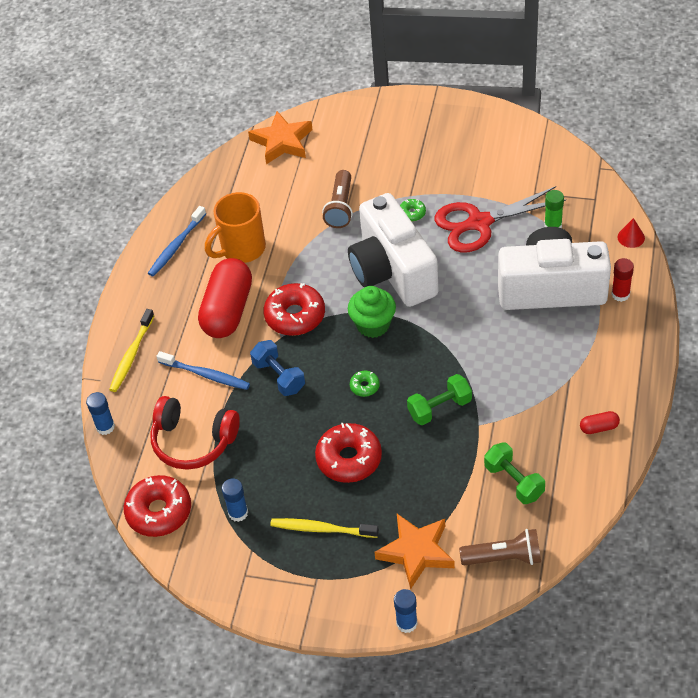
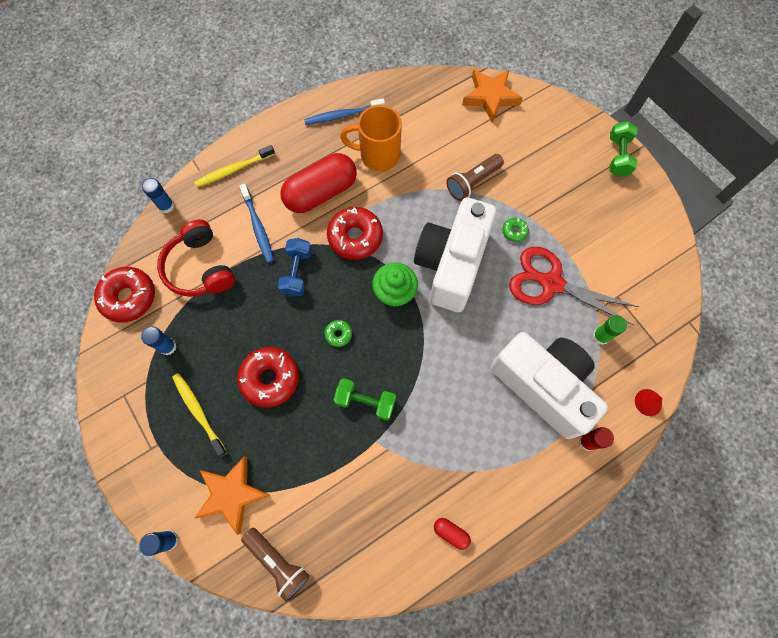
camera: 40 degrees right, 20 degrees up
(514, 481) = (349, 511): green dumbbell -> green dumbbell (618, 156)

